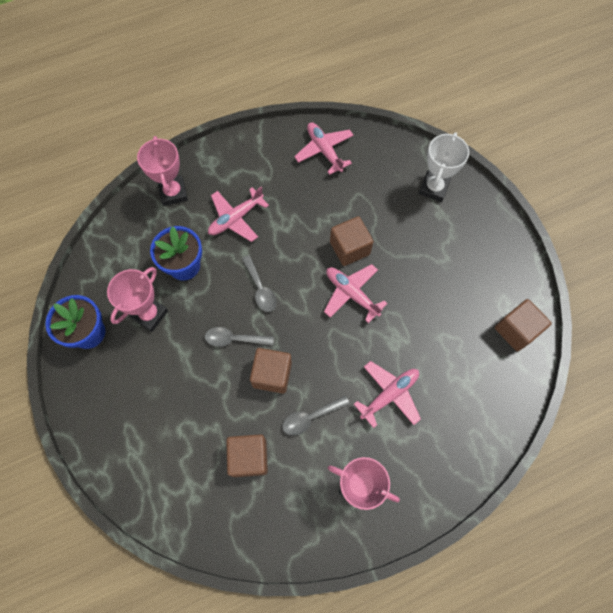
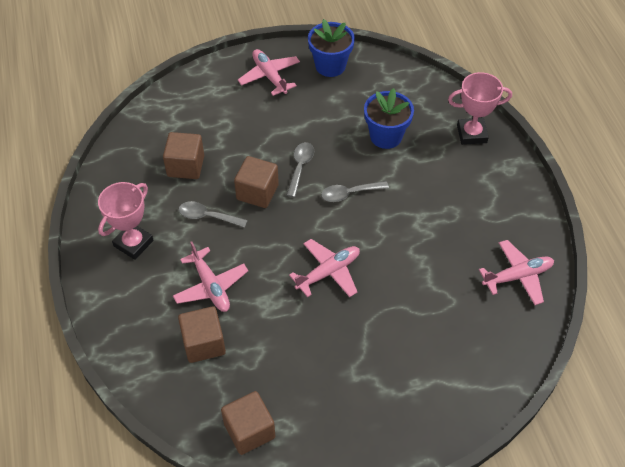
camera: 100 degrees right, 15 degrees down
(149, 314) = (339, 107): pink trophy -> none
(236, 218) = (434, 182): pink plane -> pink plane (269, 76)
(310, 417) = (207, 216): grey spoon -> grey spoon turned 60 degrees counterclockwise
(349, 248) = (383, 280): brown cube -> brown cube (204, 343)
(433, 188) = (454, 385): white trophy -> none

